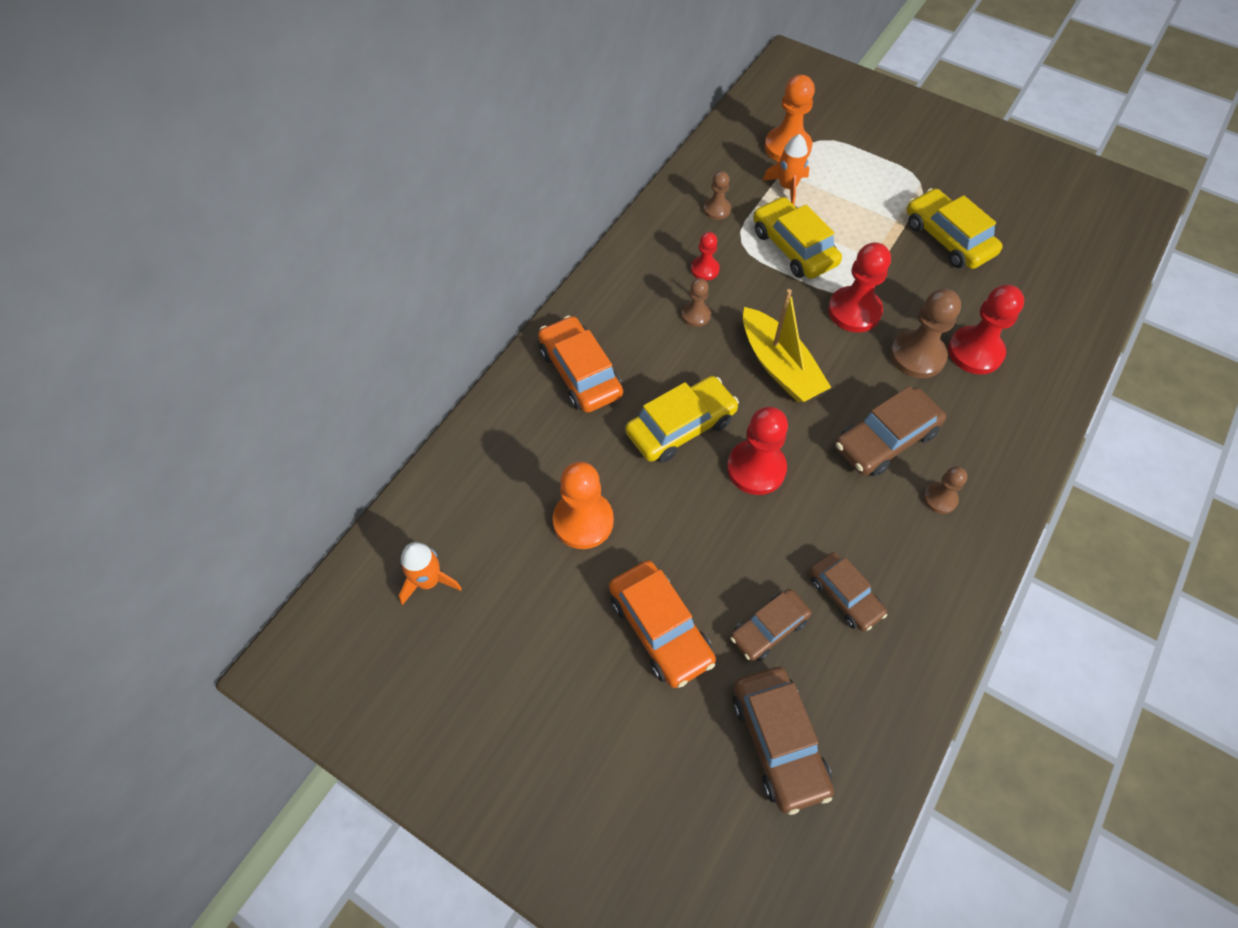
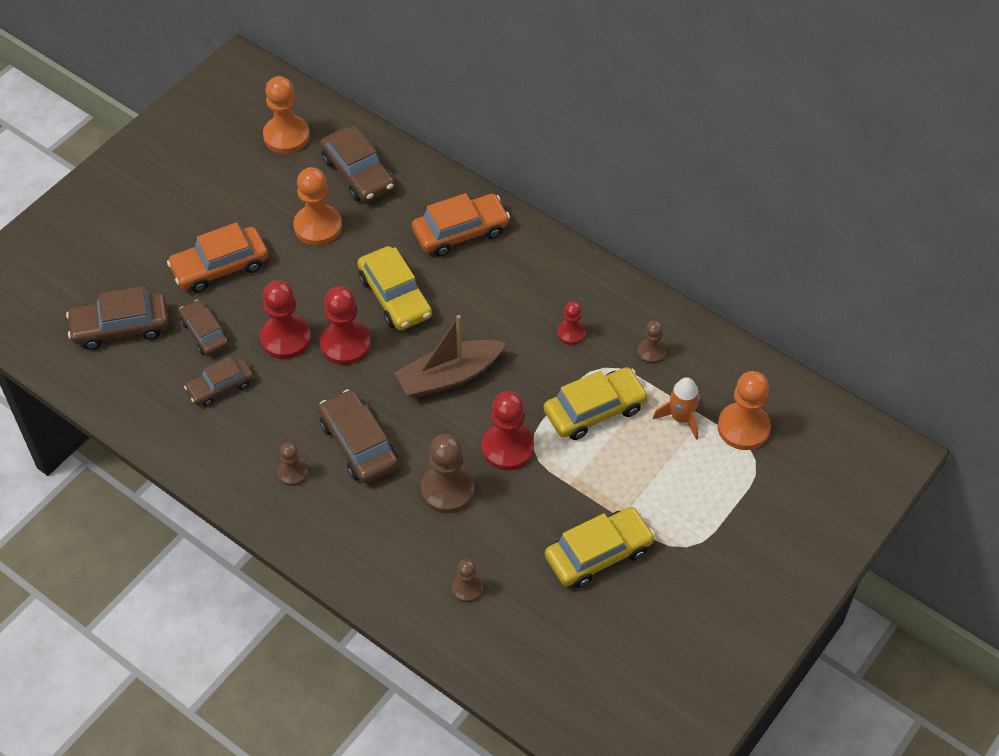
camera: 95 degrees right, 5 degrees down
(428, 581) = (286, 136): orange rocket -> orange pawn
(494, 487) = (358, 173): none -> brown car
(696, 315) = (515, 320): brown pawn -> brown pawn (467, 588)
(779, 366) = (449, 376): yellow boat -> brown boat
(975, 352) = (446, 541): red pawn -> red pawn (285, 338)

